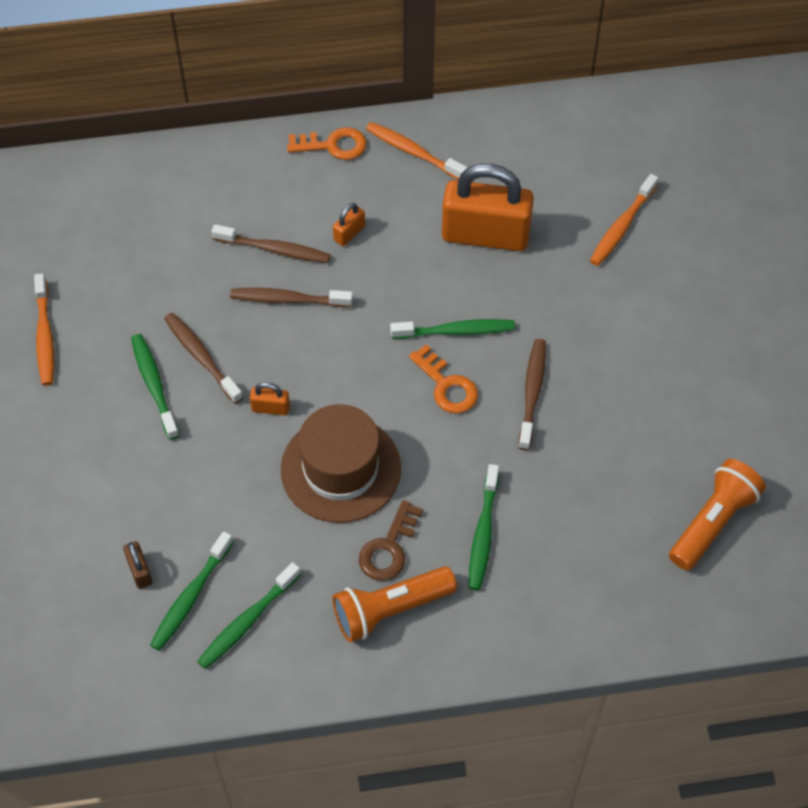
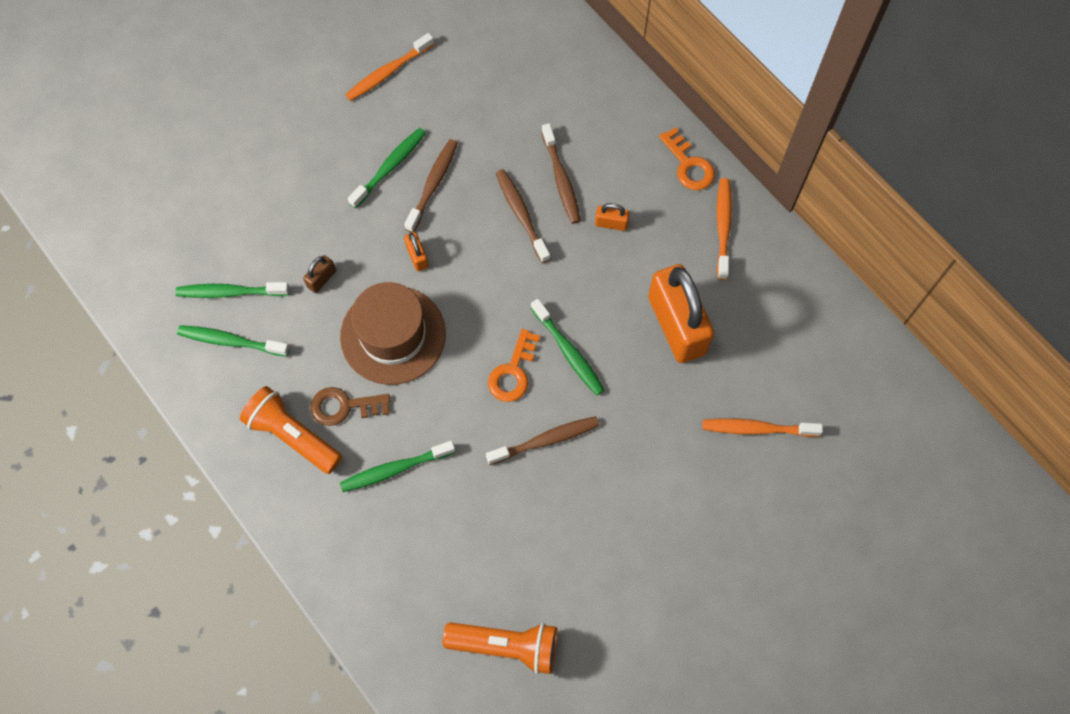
camera: 60 degrees right, 10 degrees up
(140, 571) = (233, 247): brown padlock -> brown padlock (322, 279)

